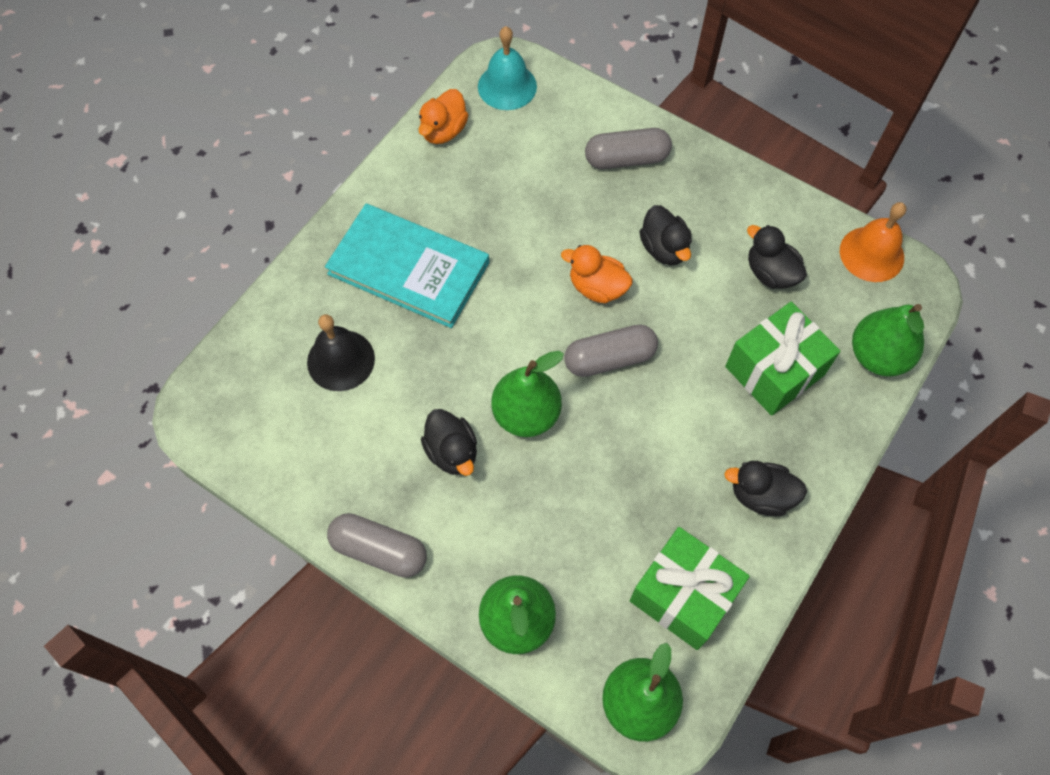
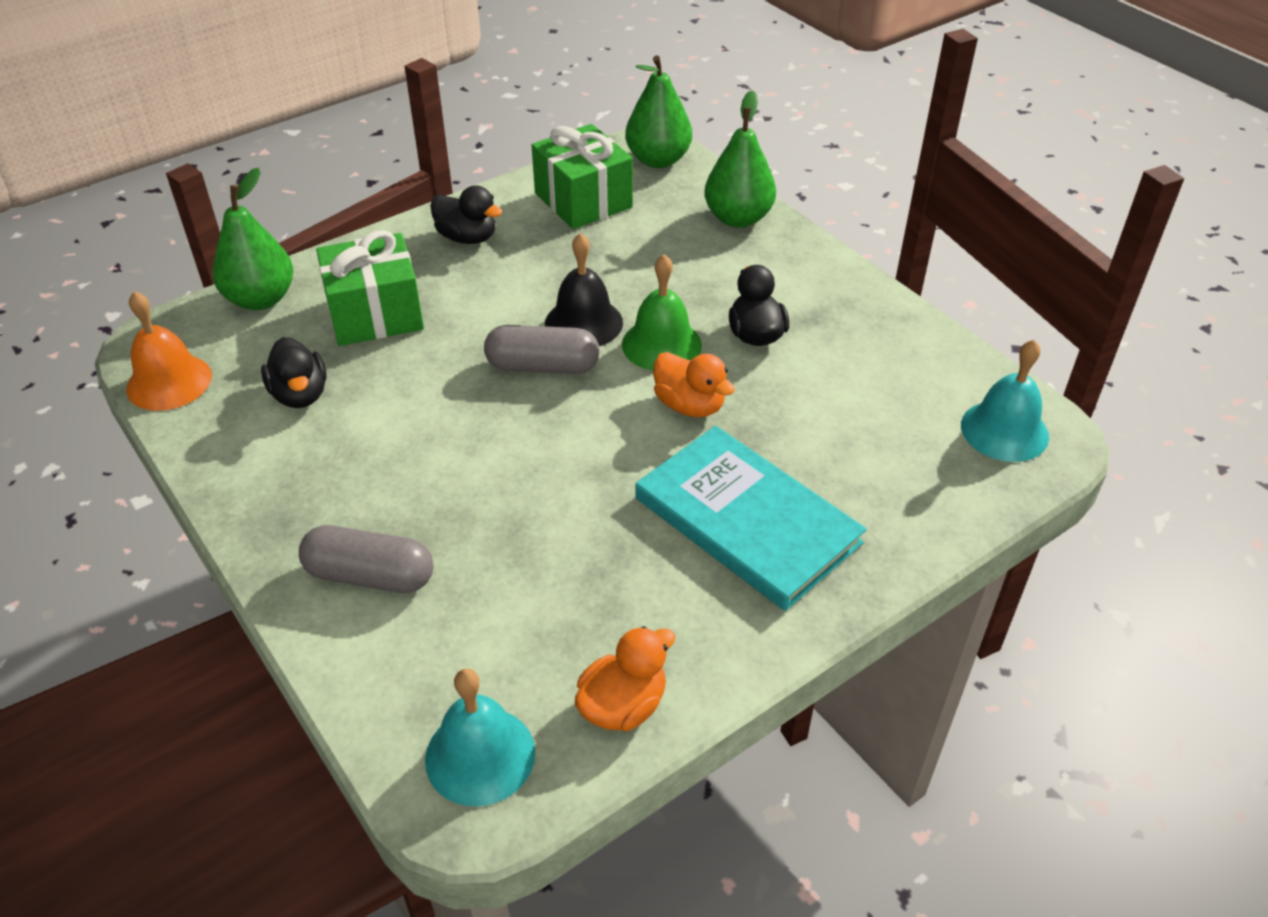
camera: 160 degrees left, 20 degrees down
(233, 408) = (1004, 430): none -> turquoise bell
(341, 360) = (863, 444): black bell -> black bell (583, 323)
(379, 550) = (854, 285): grey capsule -> none
(526, 414) = (661, 344): green pear -> green bell
(597, 287) = (514, 434): orange duck -> orange duck (689, 405)
(664, 248) = (403, 452): black duck -> none

